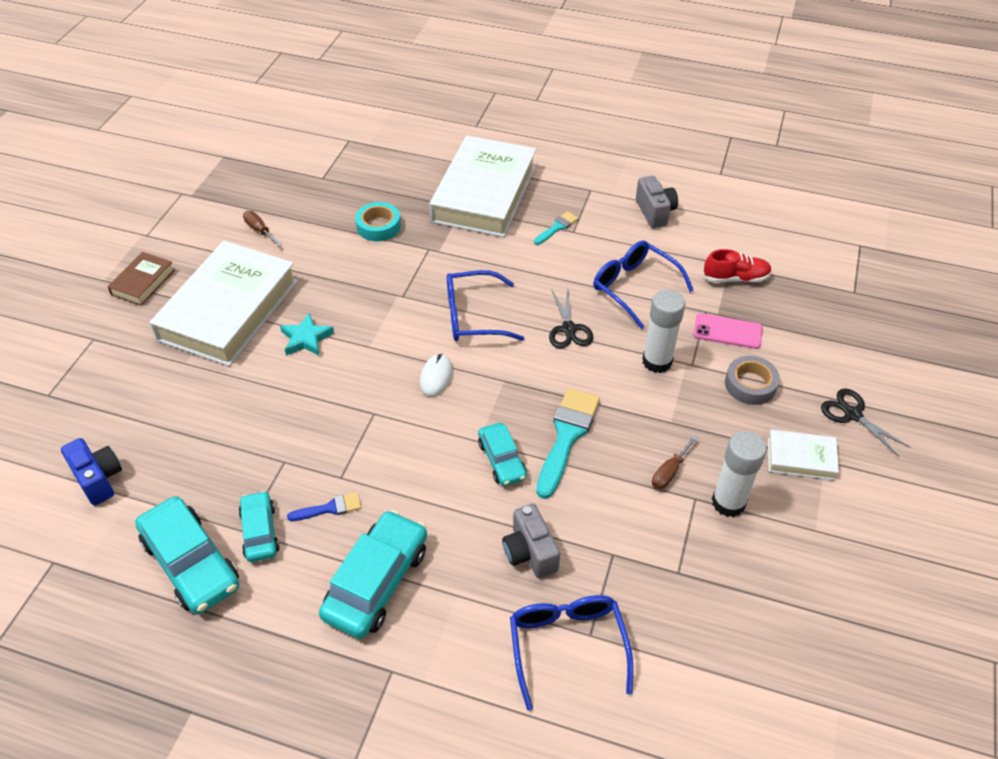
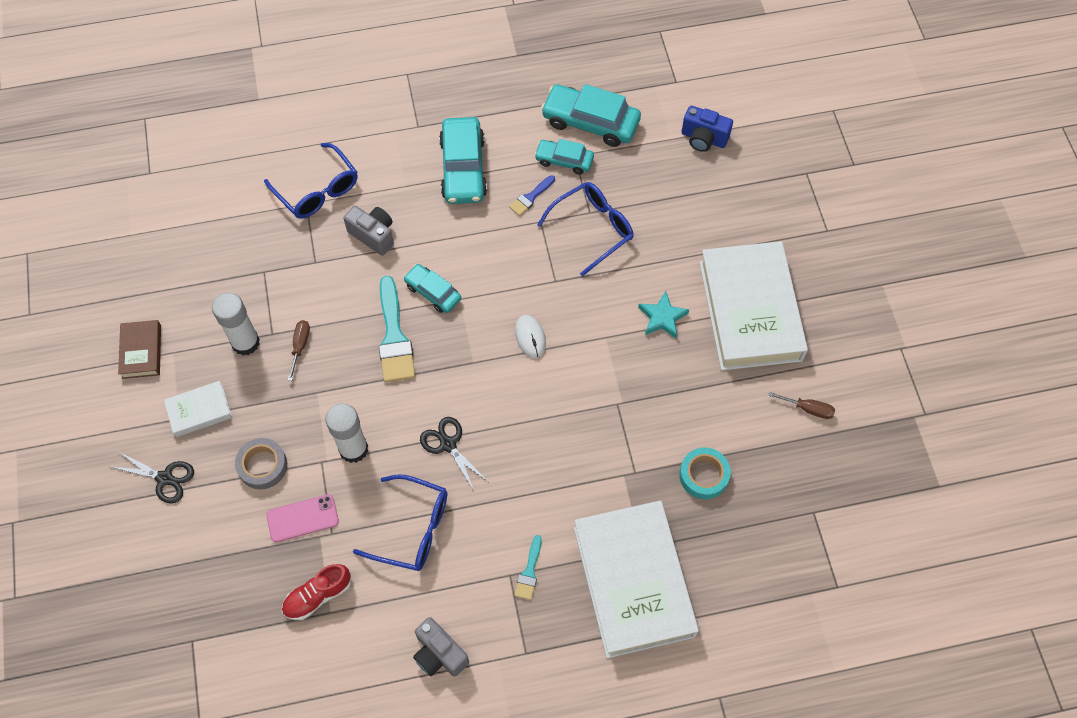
camera: 150 degrees right, 15 degrees up
(143, 282) = (847, 299): brown book -> brown book (141, 351)
(260, 532) = (564, 160): turquoise car -> turquoise car turned 150 degrees clockwise
(473, 316) = (540, 414): blue glasses -> blue glasses (593, 229)

